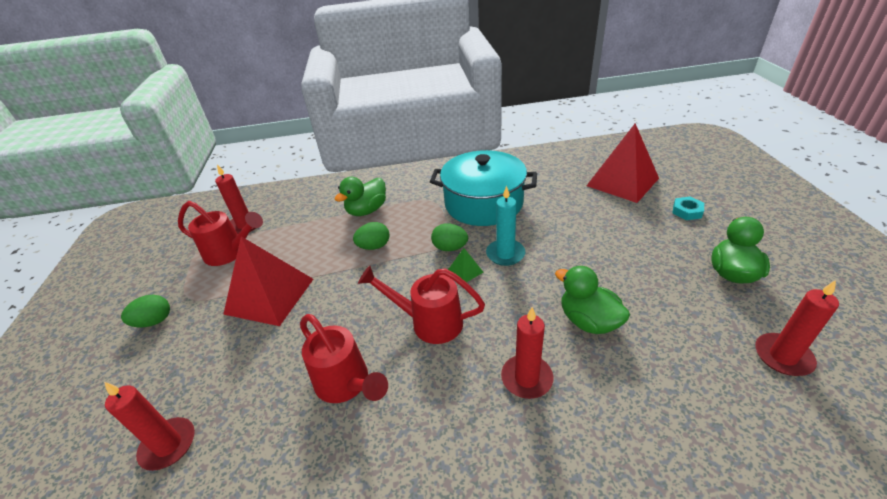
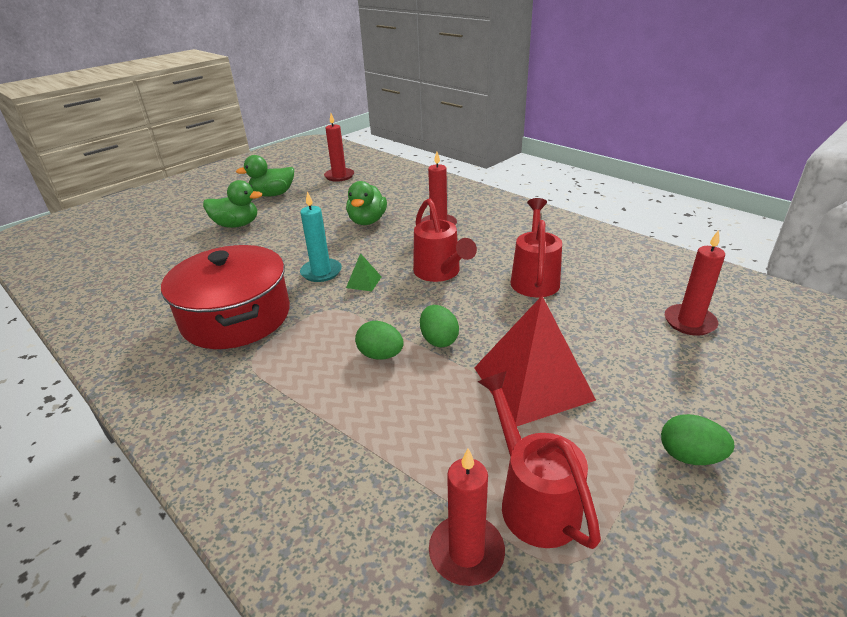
camera: 130 degrees left, 5 degrees down
(367, 210) = (312, 409): green duck -> green duck (236, 225)
(450, 248) = (338, 303): green egg -> green egg (439, 340)
(483, 203) = (236, 317): turquoise pot -> red pot
(622, 182) = (150, 253): red pyramid -> none
(687, 211) = (196, 218): turquoise nut -> none

